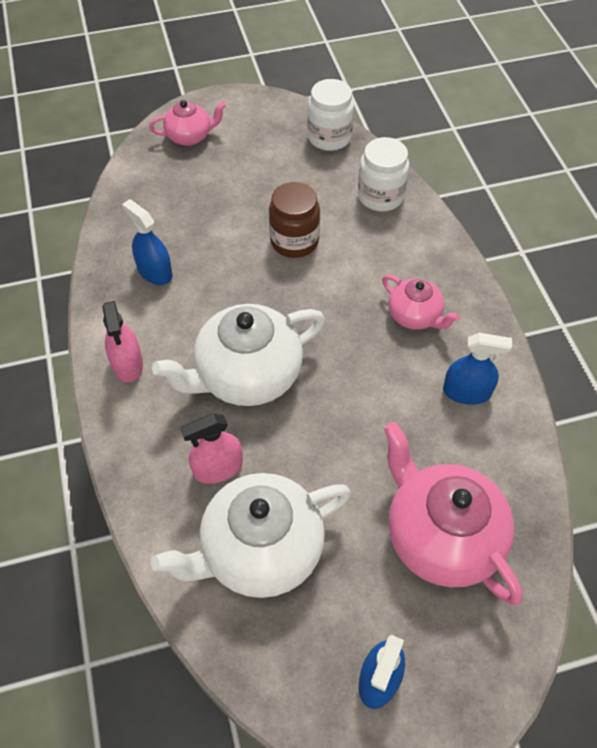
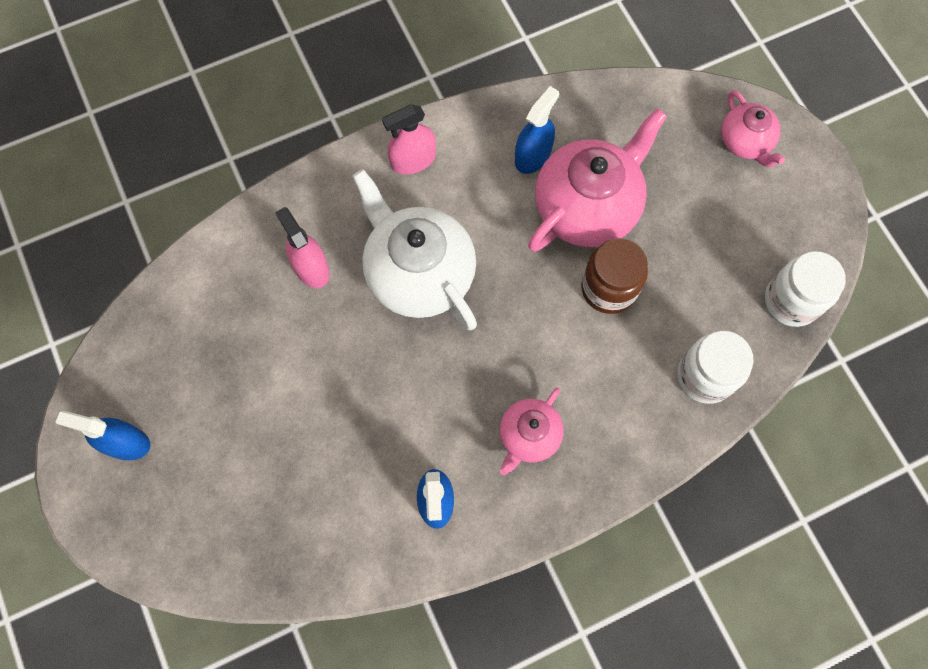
camera: 80 degrees right, 15 degrees up
(260, 550) = (233, 321): white teapot -> none
(441, 536) = (265, 486): pink teapot -> pink teapot (587, 207)

